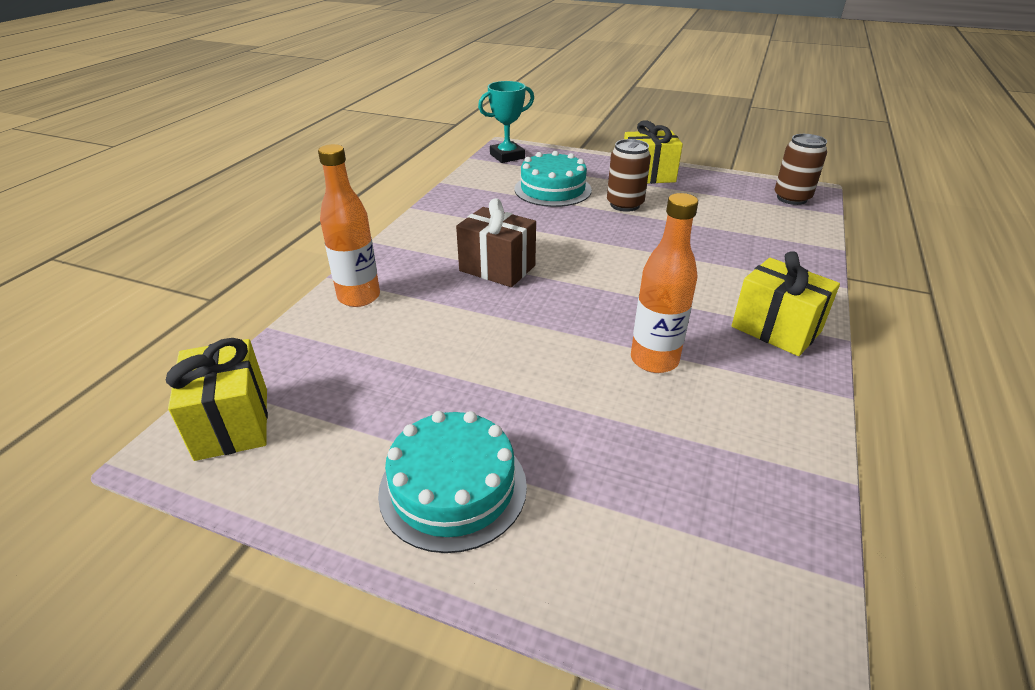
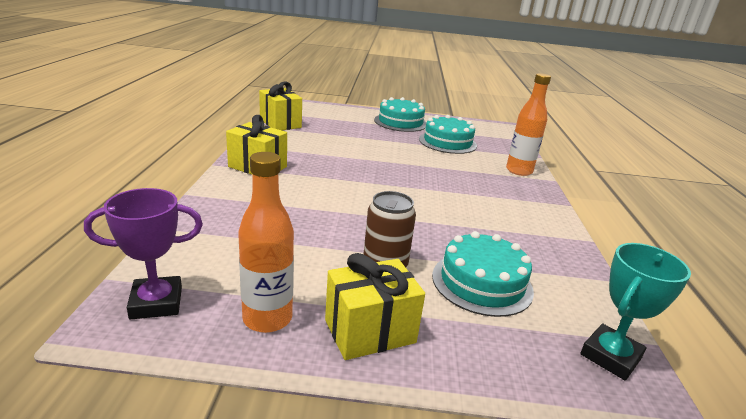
camera: 160 degrees right, 10 degrees down
(232, 423) = (497, 132): yellow gift -> yellow gift (280, 123)
(405, 383) = (447, 142): none -> turquoise cake
(497, 268) = (456, 191): brown gift -> none
(654, 360) = (333, 152): orange bottle -> orange bottle (267, 318)
(792, 198) = (156, 303): brown can -> purple trophy

